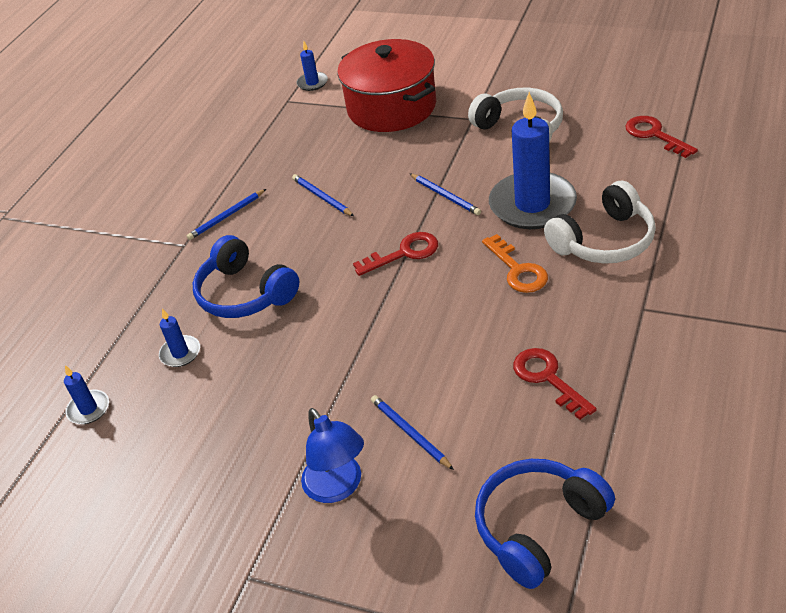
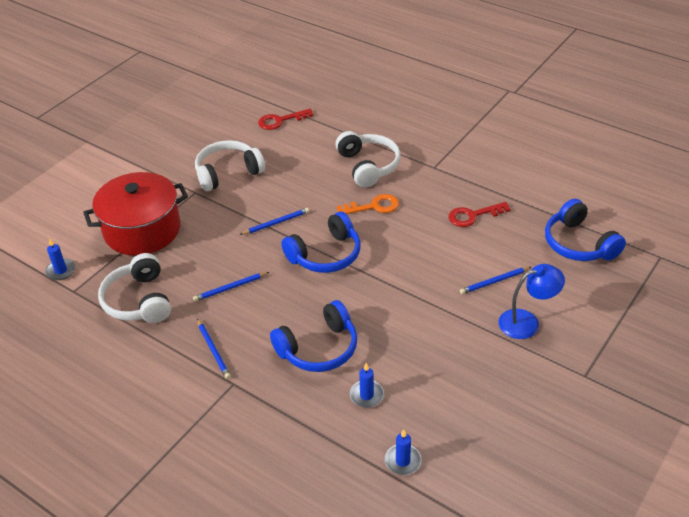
camera: 80 degrees left, 0 degrees up
(285, 144) = (139, 300): none -> white headphones
(404, 253) = (325, 254): red key -> blue headphones
(532, 204) = (314, 186): blue candle -> none

